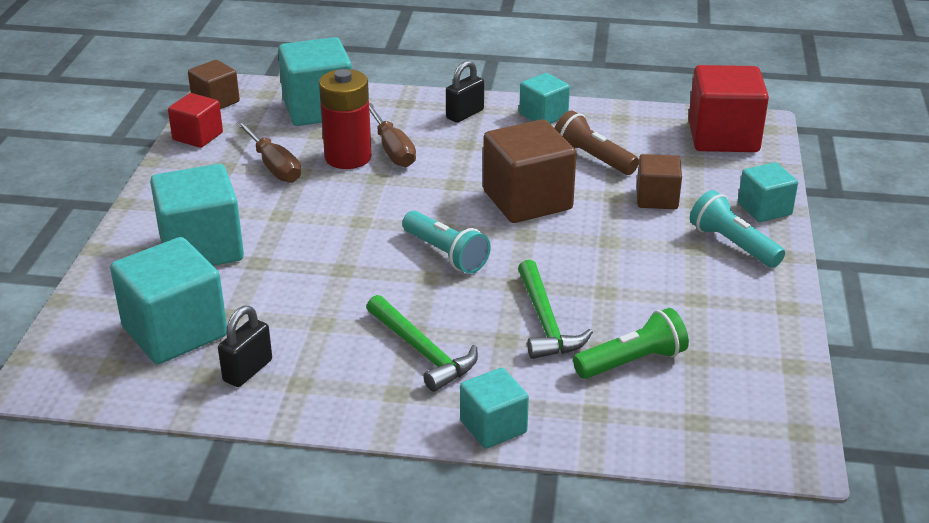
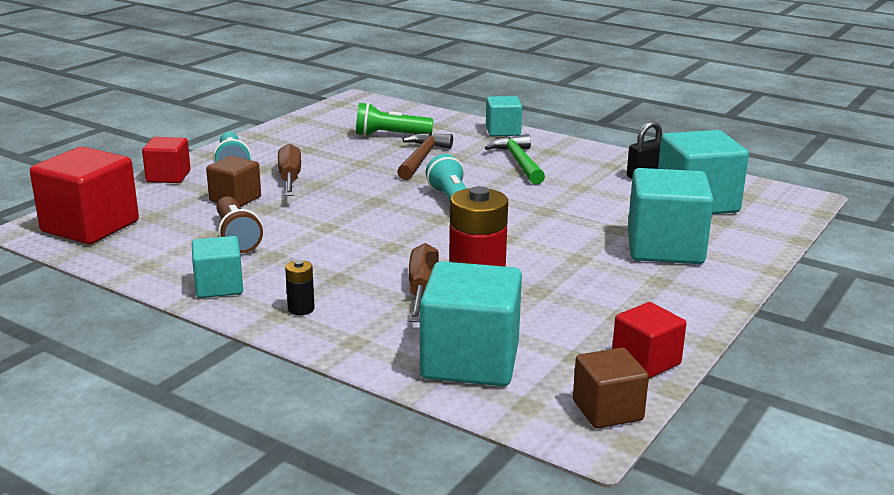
camera: 155 degrees left, 10 degrees down
(273, 166) = (564, 303): brown screwdriver -> brown screwdriver (290, 179)
(465, 114) = (301, 309): black padlock -> black battery
(527, 200) = (342, 220): brown cube -> none
(545, 322) = (422, 158): green hammer -> brown hammer
(764, 209) = (168, 176): turquoise cube -> red cube

